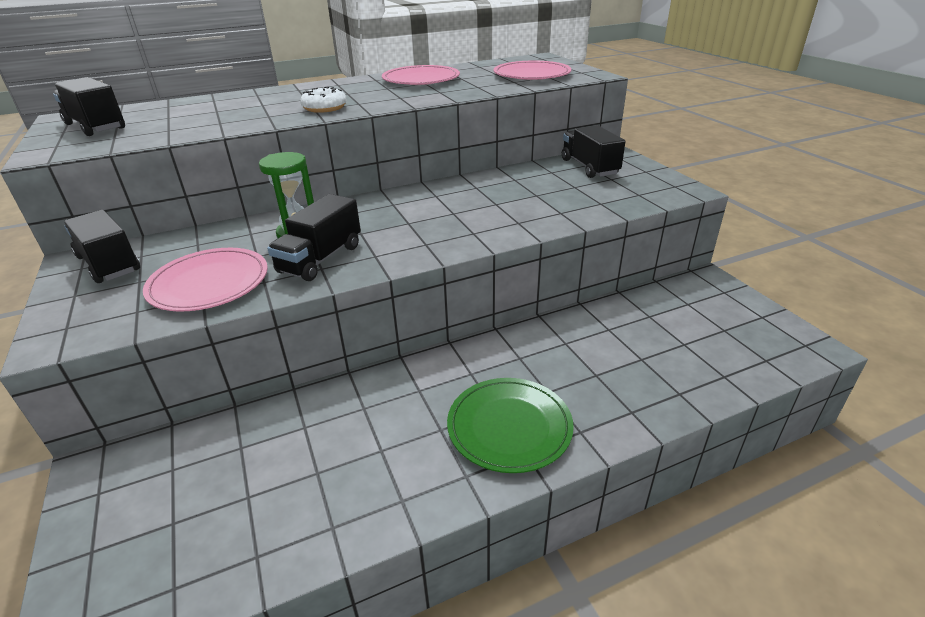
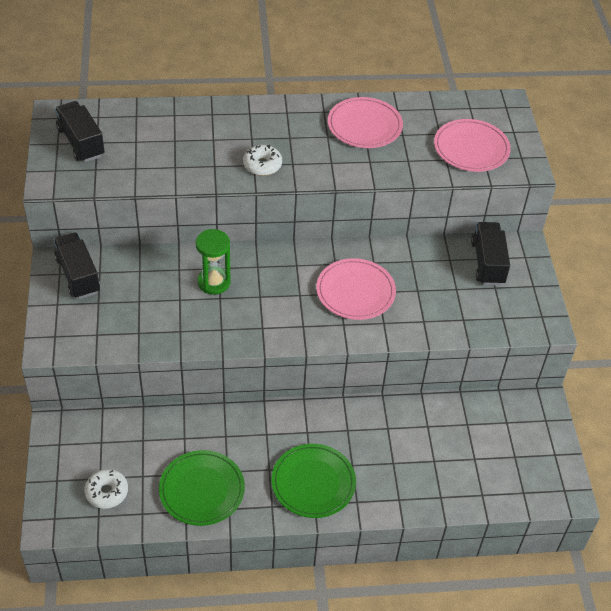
camera: 15 degrees right, 15 degrees up
(187, 542) = (107, 492): none -> white donut
(209, 283) = (144, 320): pink plate -> pink plate (355, 291)
(320, 259) = (223, 318): black truck -> none
(350, 487) = (202, 490): none -> green plate

